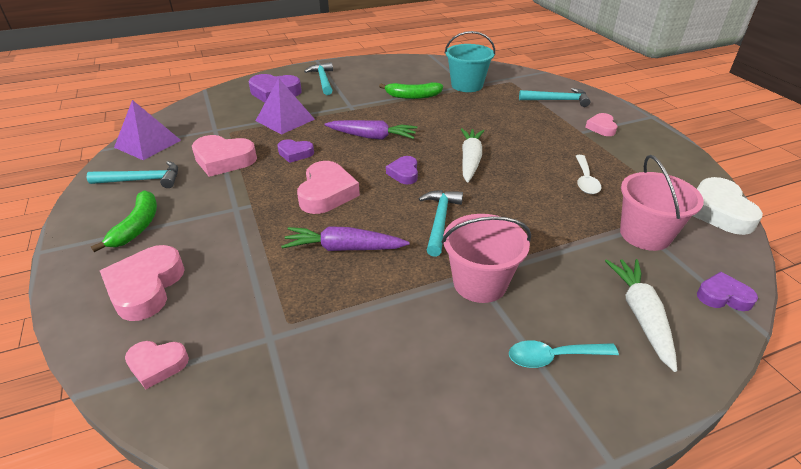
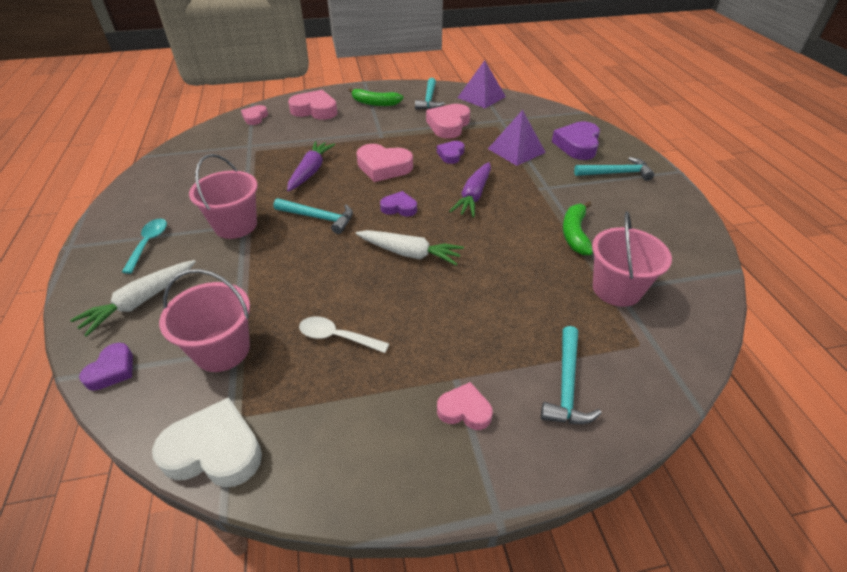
camera: 100 degrees right, 5 degrees up
(467, 85) = (616, 289): turquoise bucket -> pink bucket
(641, 315) = (141, 301): white carrot -> white carrot turned 120 degrees clockwise

